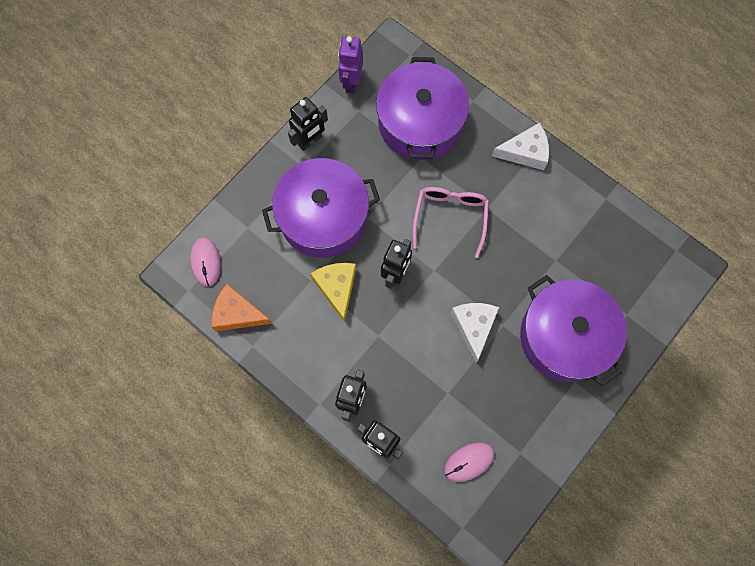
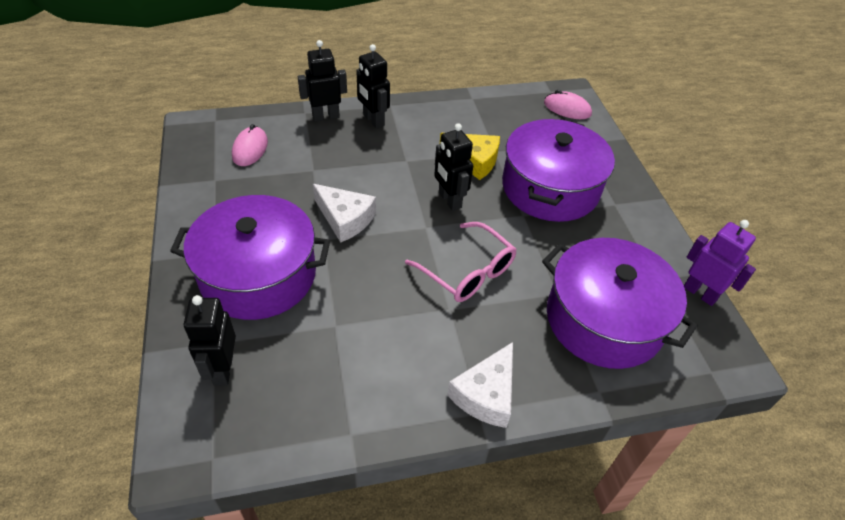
camera: 125 degrees right, 25 degrees down
(237, 314) = (506, 103): orange cheese -> none
(310, 141) = (643, 223): black robot -> black robot (223, 369)

